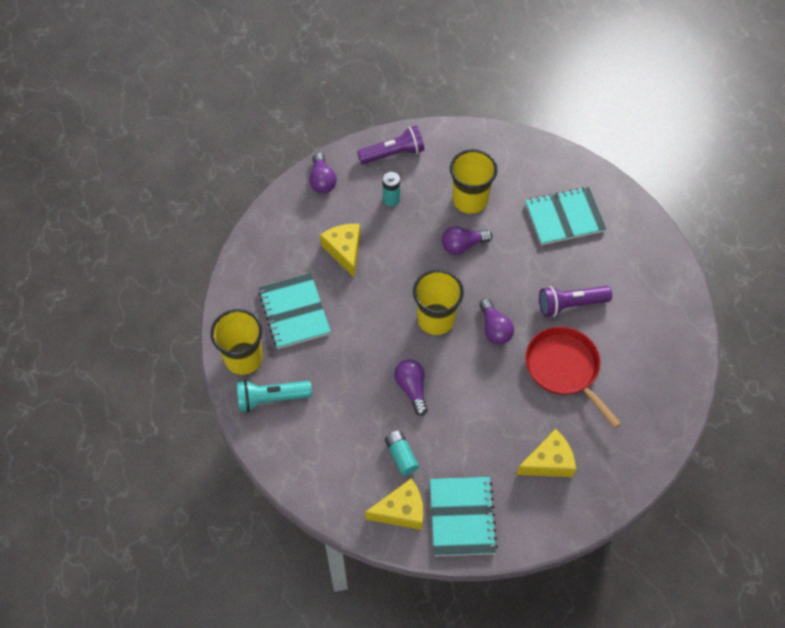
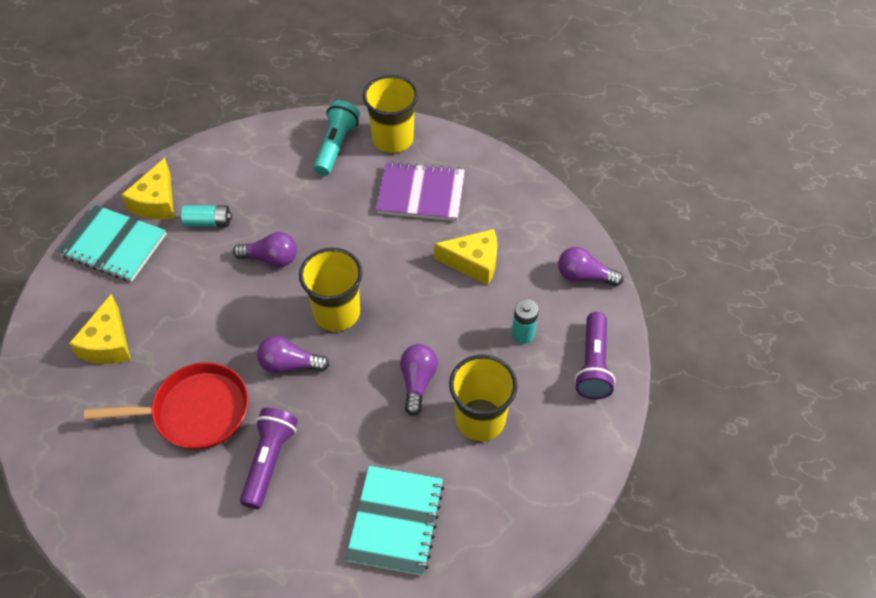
camera: 115 degrees right, 5 degrees down
(294, 312) = (421, 193): turquoise notebook -> purple notebook

